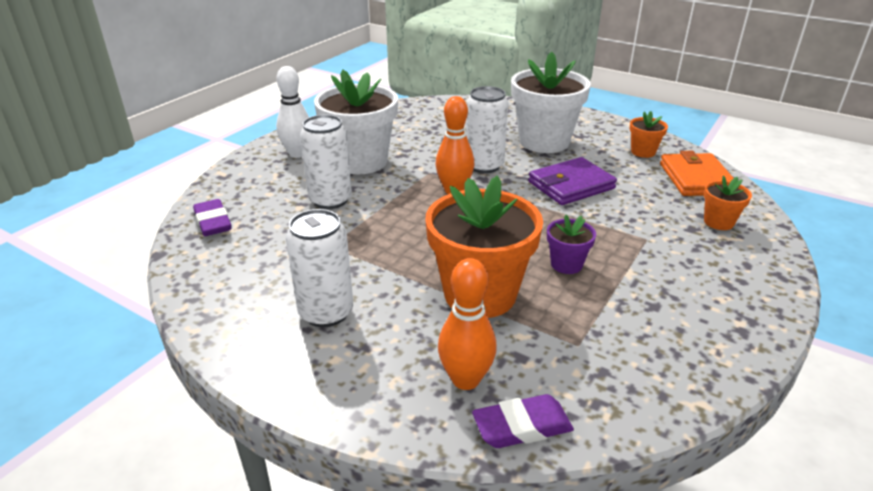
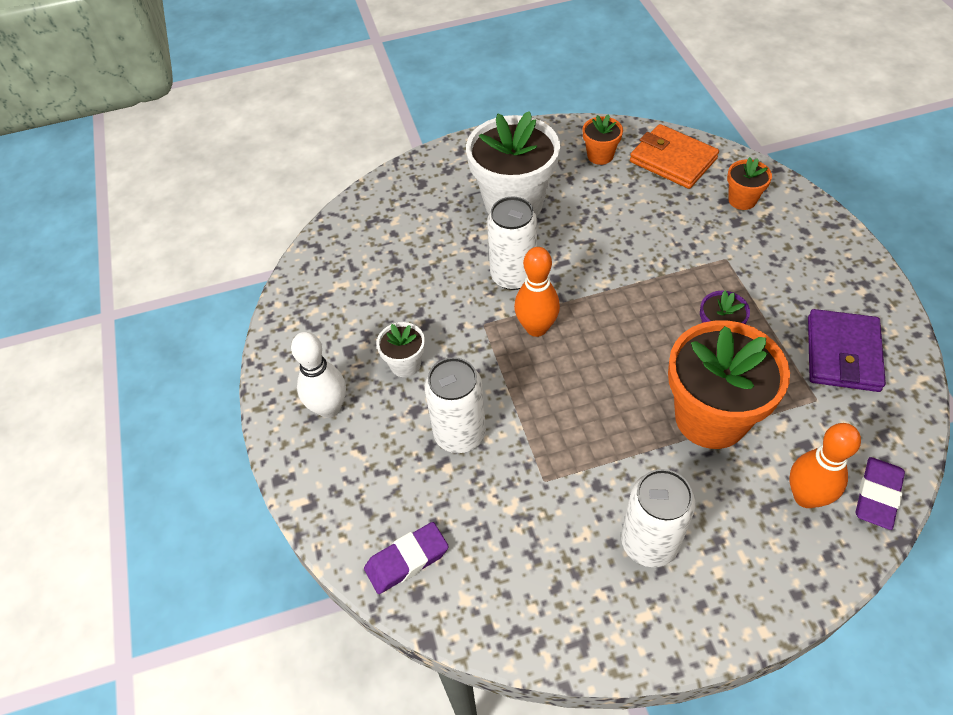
camera: 45 degrees left, 20 degrees up
(213, 222) = (407, 560): purple eraser -> purple eraser turned 45 degrees counterclockwise
(361, 161) = (405, 364): white flower pot -> white flower pot, size x0.46
(571, 185) = (606, 242): purple wallet -> purple wallet (842, 354)

